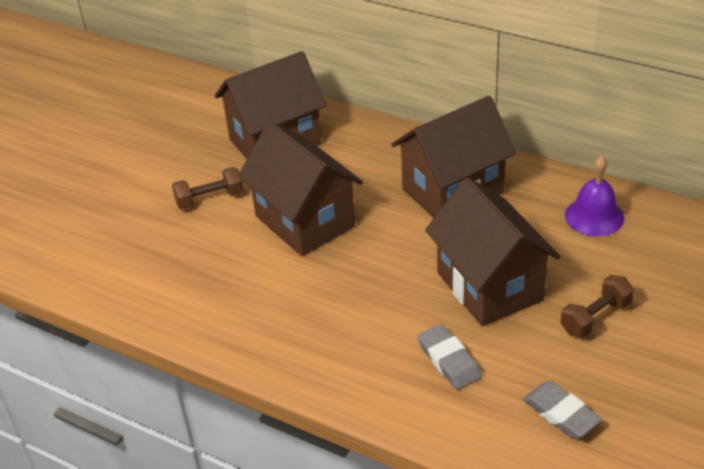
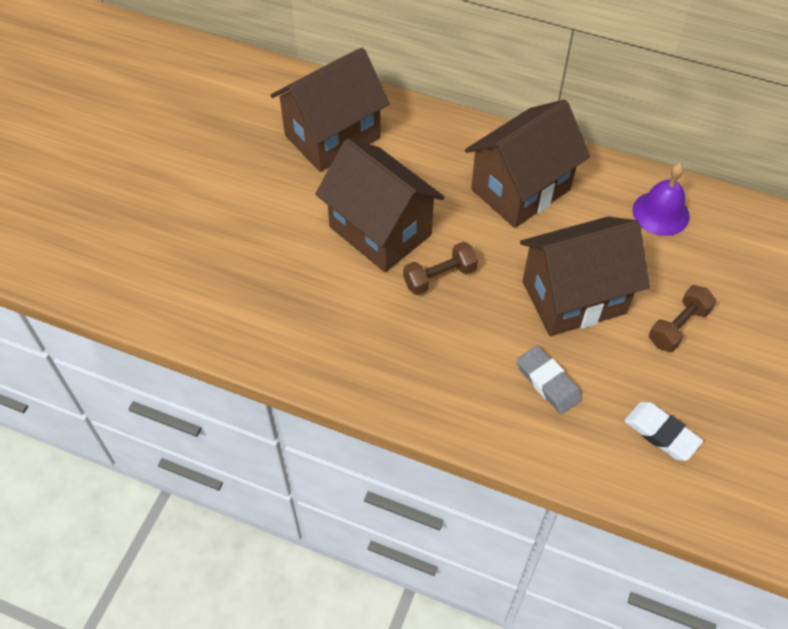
camera: 10 degrees left, 15 degrees up
(210, 199) = (279, 208): brown dumbbell -> brown dumbbell (439, 277)
(489, 286) = (573, 297): brown house -> brown house turned 75 degrees counterclockwise
(561, 413) = (661, 433): grey eraser -> white eraser

